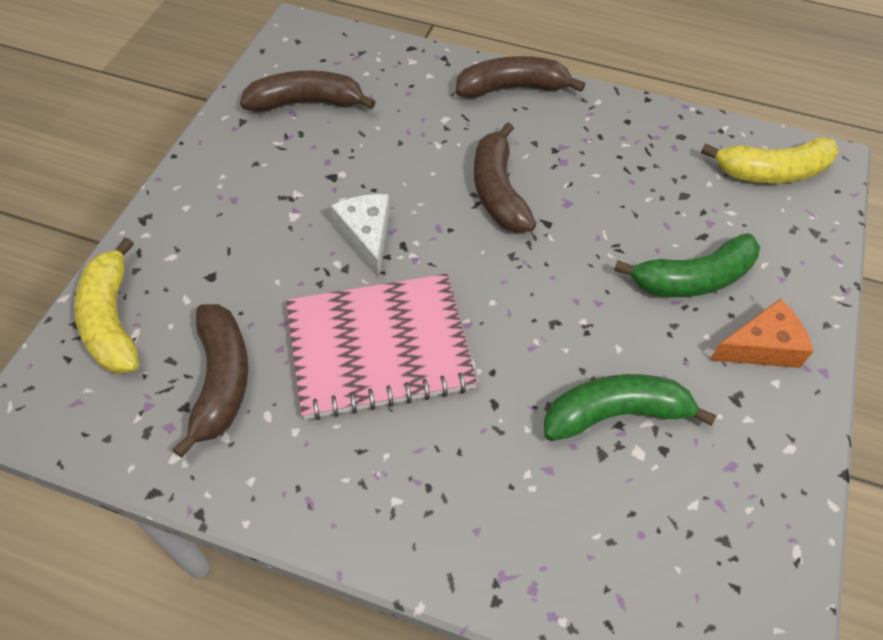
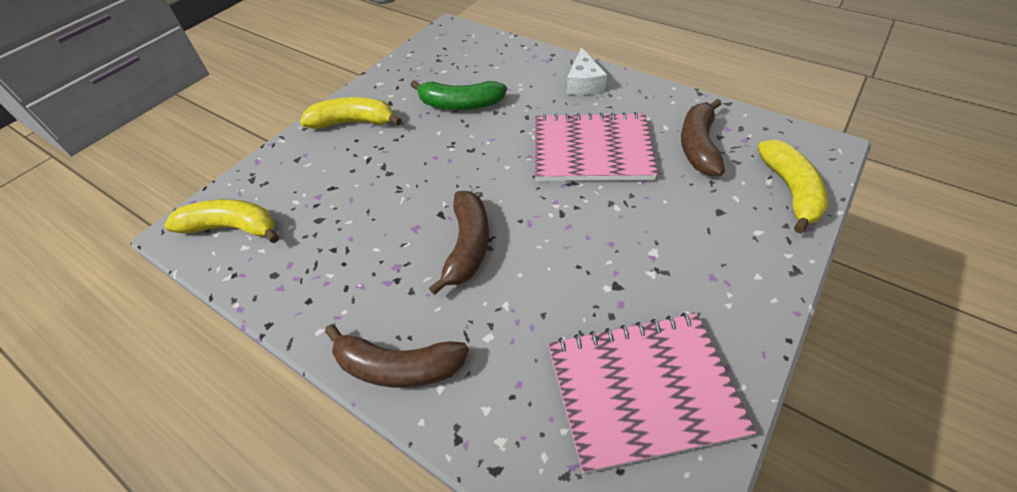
camera: 160 degrees left, 5 degrees down
(306, 103) = (643, 390): brown banana -> pink notebook
(366, 236) = (591, 224): white cheese -> white cheese (584, 83)
(693, 279) = (363, 161): green banana -> none
(761, 347) = (353, 122): orange cheese -> yellow banana

